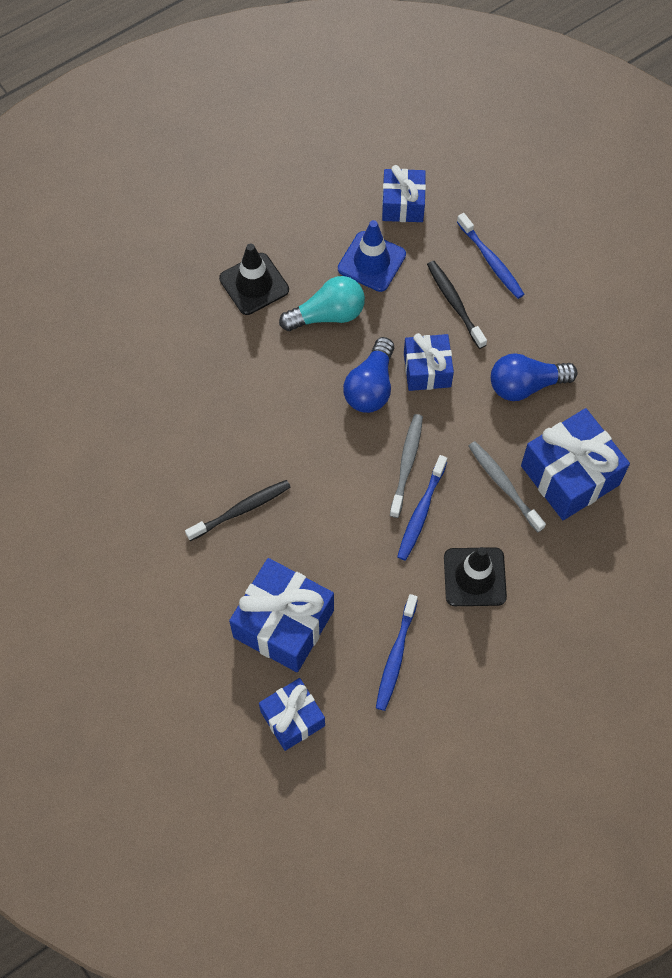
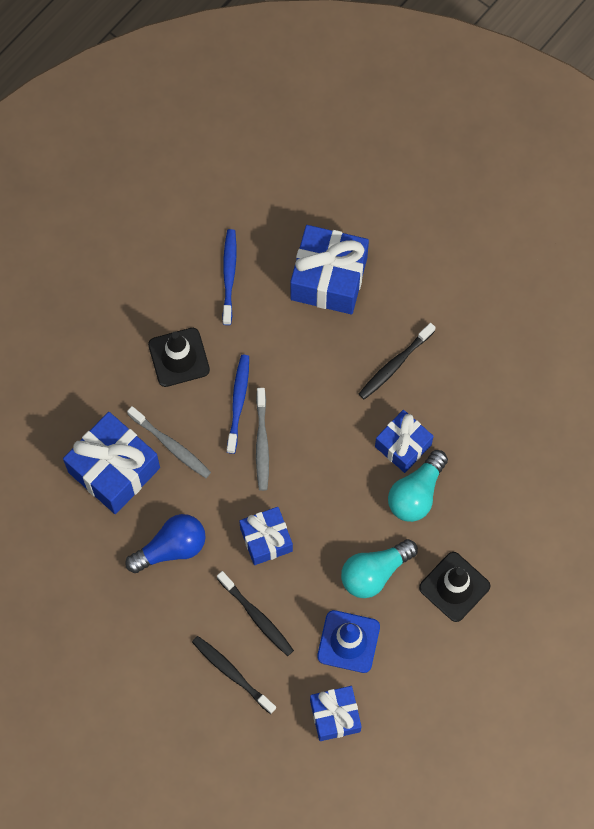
camera: 165 degrees right, 5 degrees up
(262, 376) = (416, 493): none -> turquoise light bulb
(292, 718) = (299, 207): blue gift -> blue gift (403, 445)
(371, 386) = (313, 509): blue light bulb -> none
(491, 261) = (232, 673): blue toothbrush -> black toothbrush

